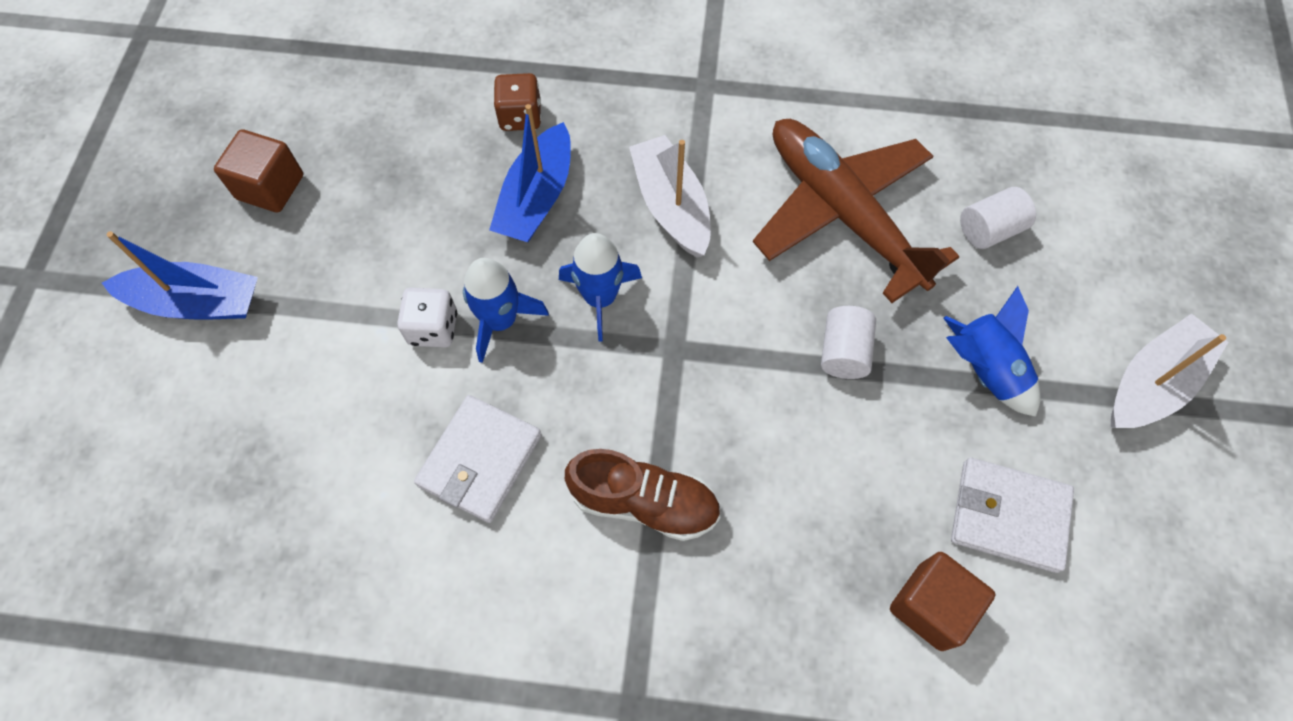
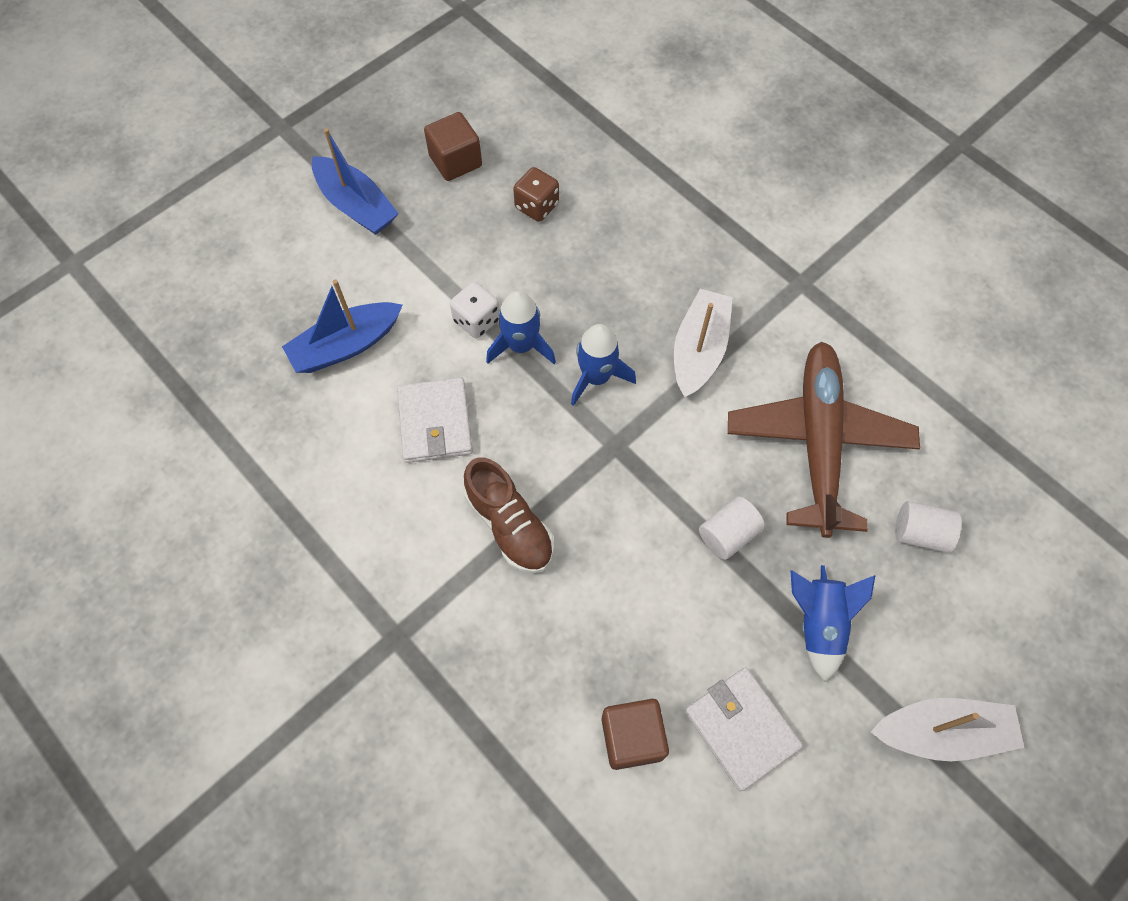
camera: 40 degrees right, 0 degrees up
(480, 460) = (435, 422): white wallet -> white wallet turned 75 degrees counterclockwise
(520, 117) = (650, 219): brown dice -> brown dice (537, 206)
(537, 198) = (613, 282): blue boat -> blue boat (346, 346)

